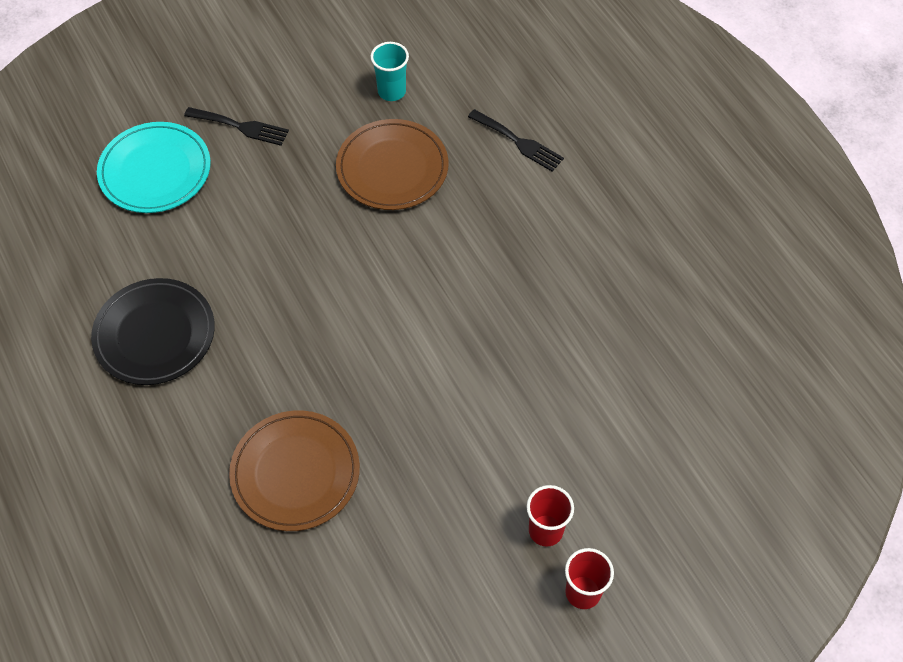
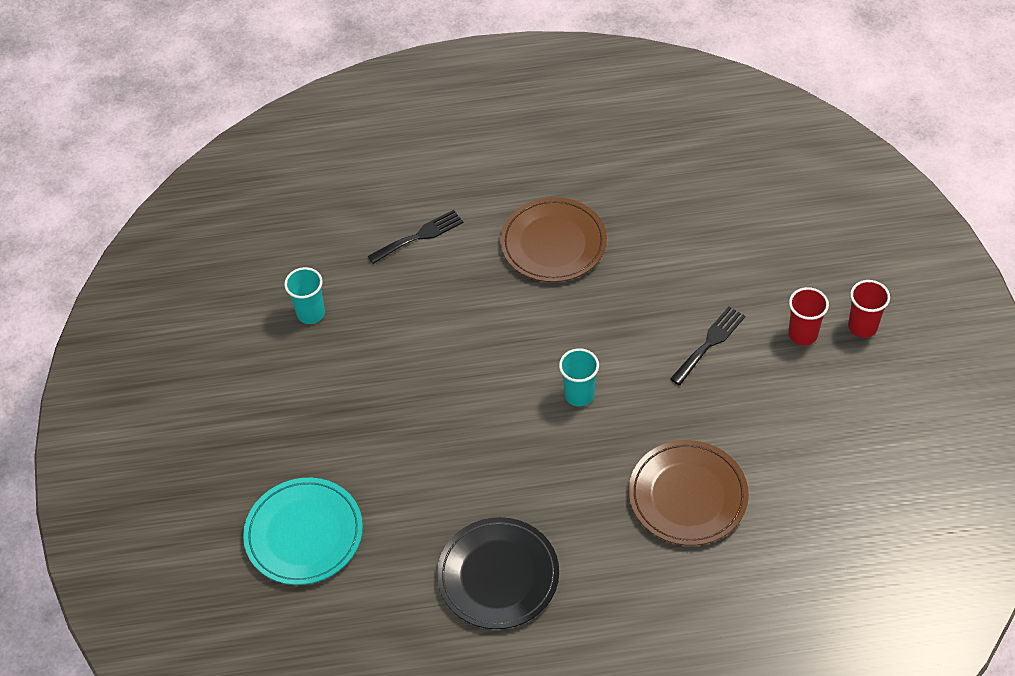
camera: 65 degrees left, 5 degrees down
(241, 127) = (287, 446): black fork -> black fork (709, 343)
(382, 338) = (579, 395): none -> turquoise cup
(392, 168) = (400, 337): brown plate -> brown plate (553, 243)

